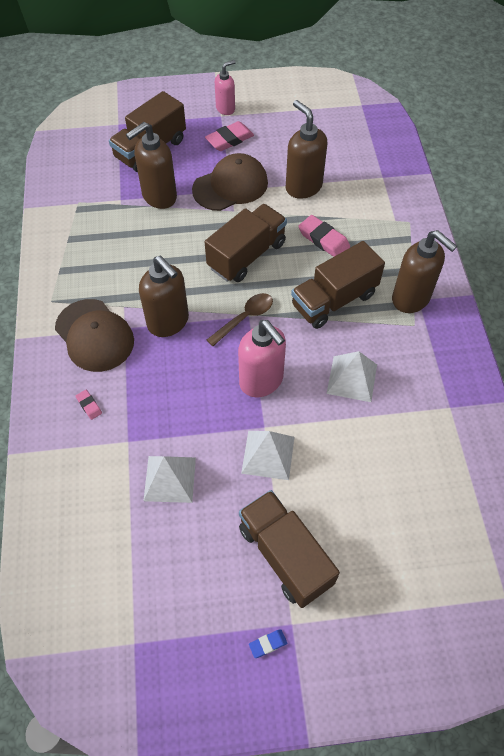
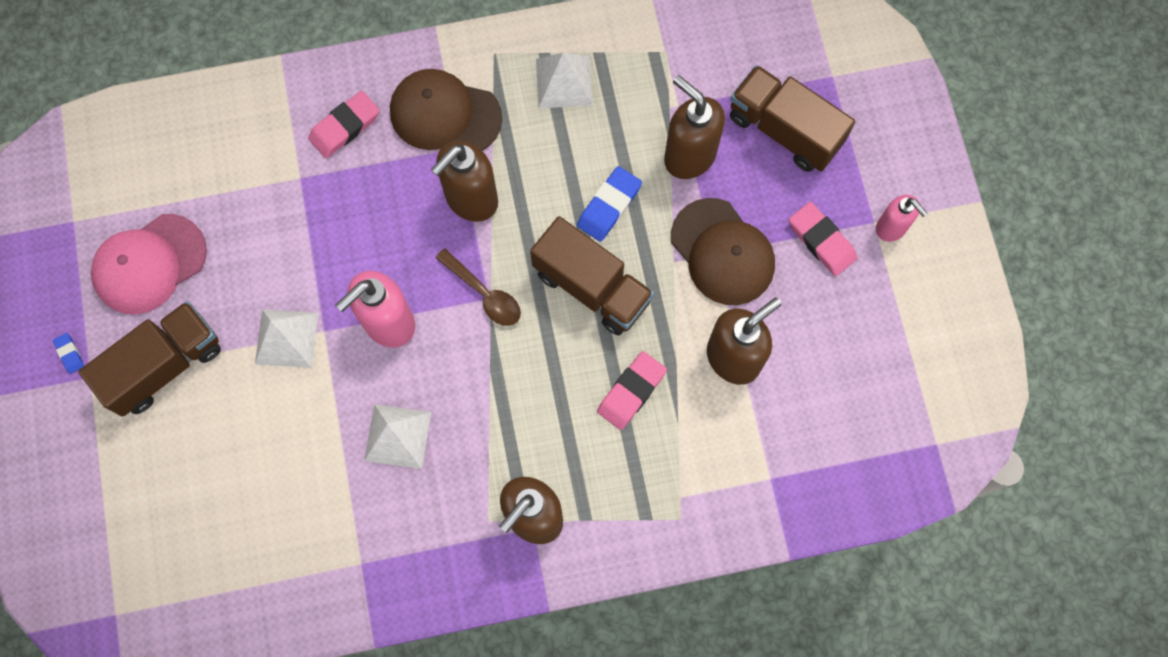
camera: 85 degrees right, 15 degrees up
(89, 405) = (345, 127): pink eraser -> pink eraser, size x1.96
(94, 335) = (445, 114): brown cap -> brown cap turned 60 degrees clockwise
(170, 478) = (253, 231): white pyramid -> white pyramid (564, 82)
(188, 241) = (609, 206): none -> blue eraser
(188, 568) = (149, 264): none -> pink cap
(334, 300) = (523, 410): brown truck -> none

